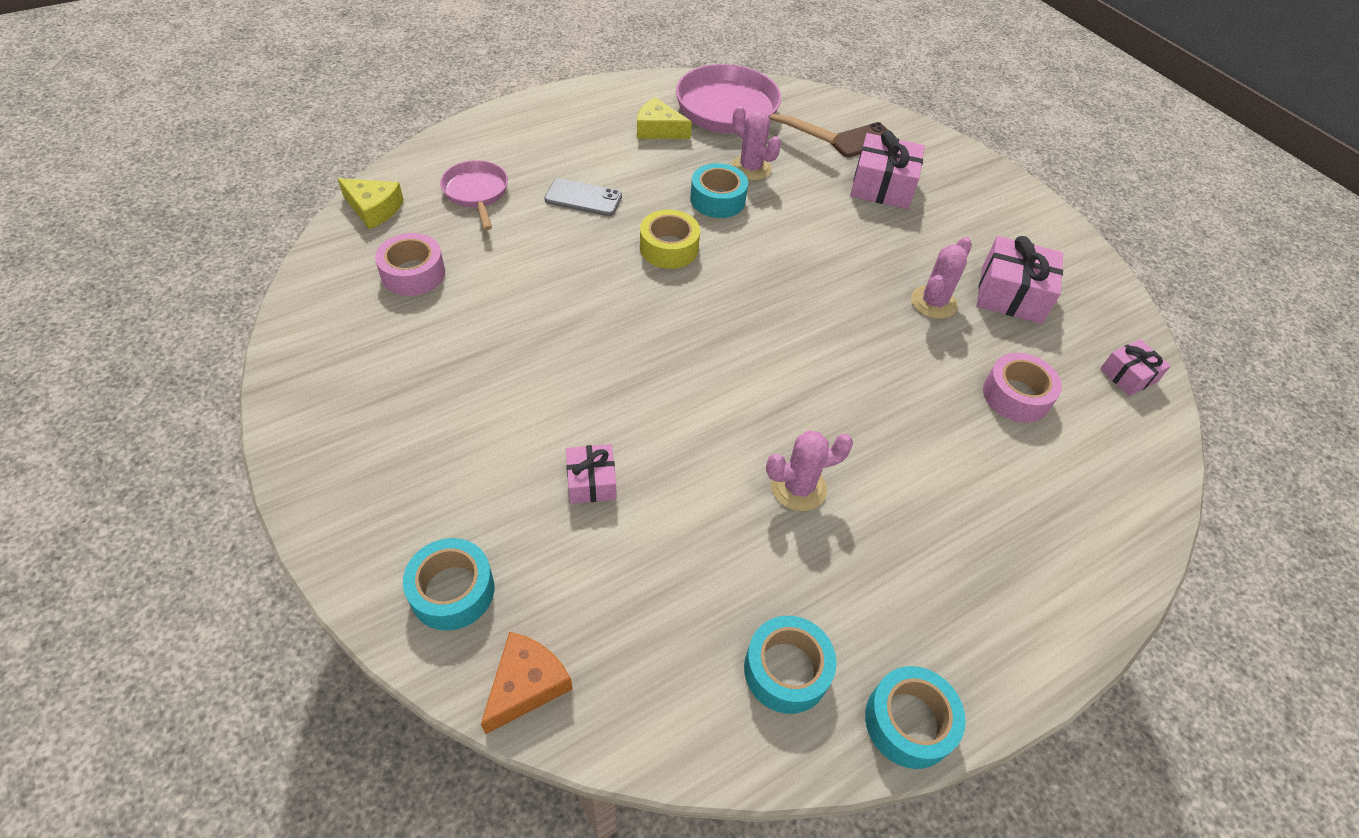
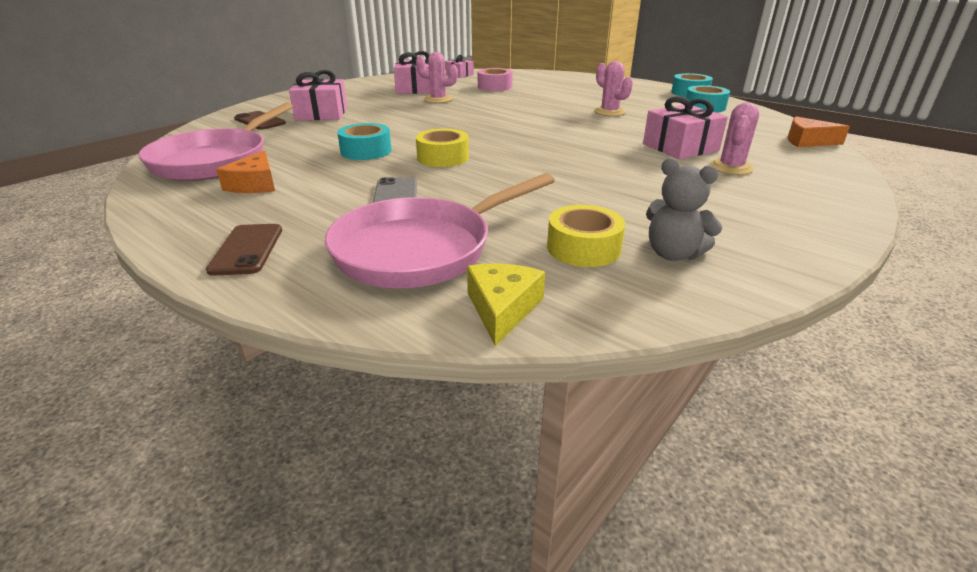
camera: 105 degrees left, 20 degrees down
(363, 320) = (673, 254): none -> grey teddy bear
(413, 273) = (583, 248): pink tape -> yellow tape
(452, 591) = (804, 164): turquoise tape -> none
(476, 193) = (421, 249): pink pan -> pink pan, size x1.80
(534, 122) = (247, 249): none -> brown phone
(591, 481) = (680, 147): pink gift -> pink gift, size x1.72
(658, 130) = (255, 184): yellow cheese -> orange cheese
(750, 168) = (313, 146): pink cactus -> pink cactus (731, 167)

